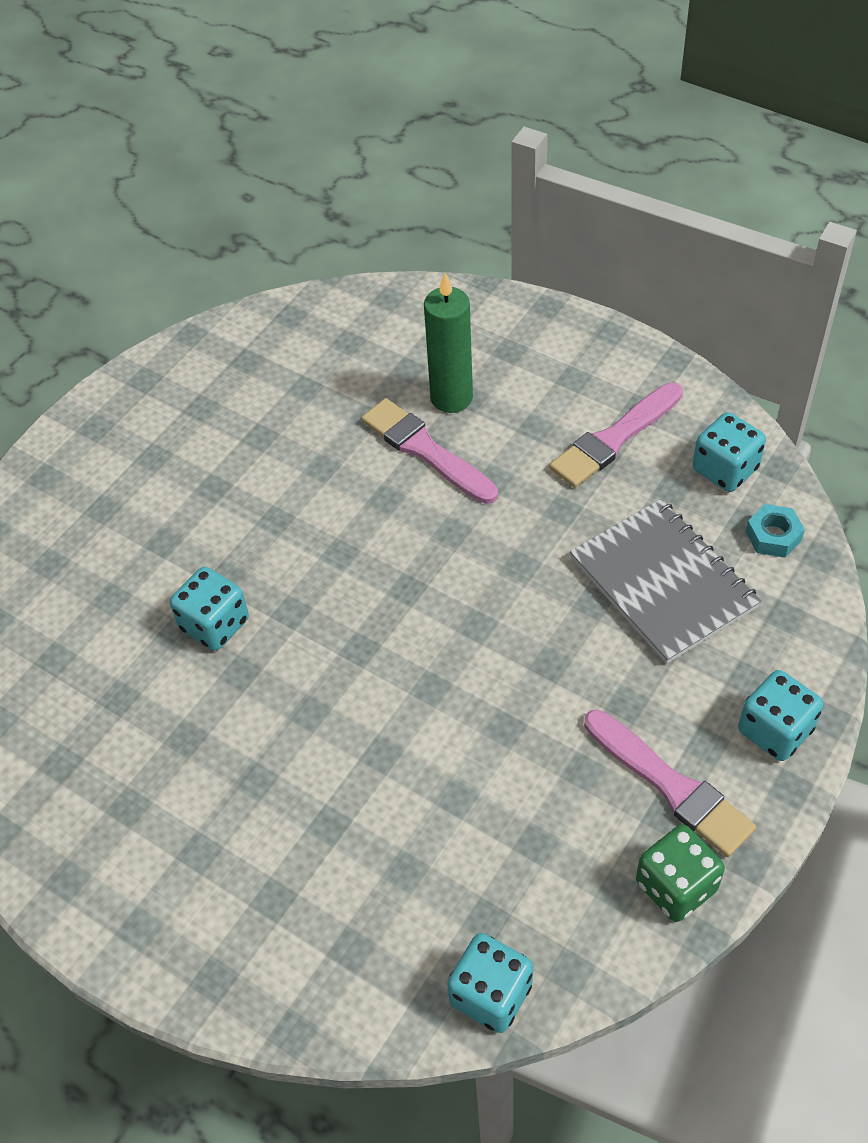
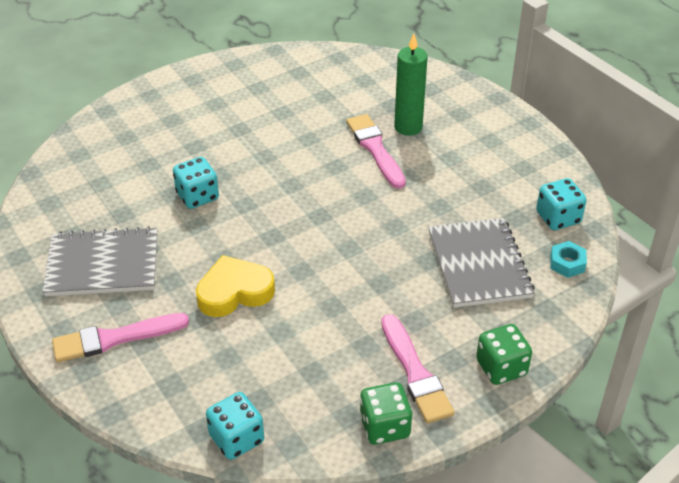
camera: 20 degrees right, 10 degrees down
(138, 795) = (103, 265): none -> grey notebook
(357, 761) = (234, 292): none -> yellow heart
(614, 439) = (496, 179): pink brush -> pink brush (114, 338)
(775, 730) = (501, 367): turquoise dice -> green dice

